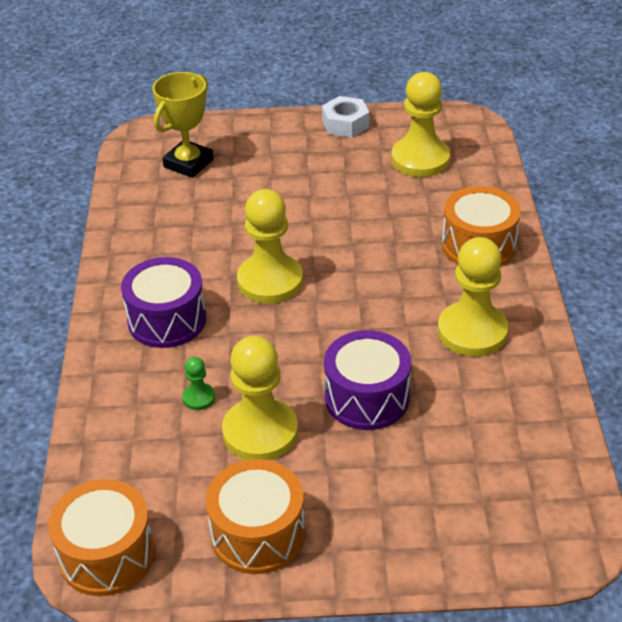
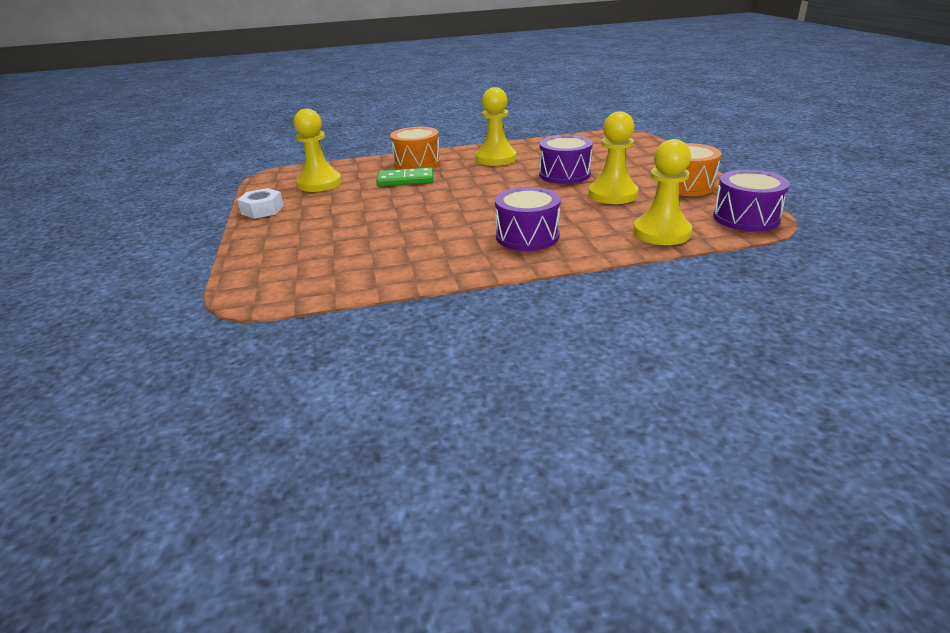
camera: 100 degrees left, 10 degrees down
(107, 554) = (746, 218): orange drum -> purple drum
(188, 163) = (309, 263): yellow trophy -> none
(199, 398) = (598, 214): green pawn -> none
(270, 281) = (469, 210): yellow pawn -> yellow pawn (661, 232)
(405, 232) = (405, 180): none -> green domino

